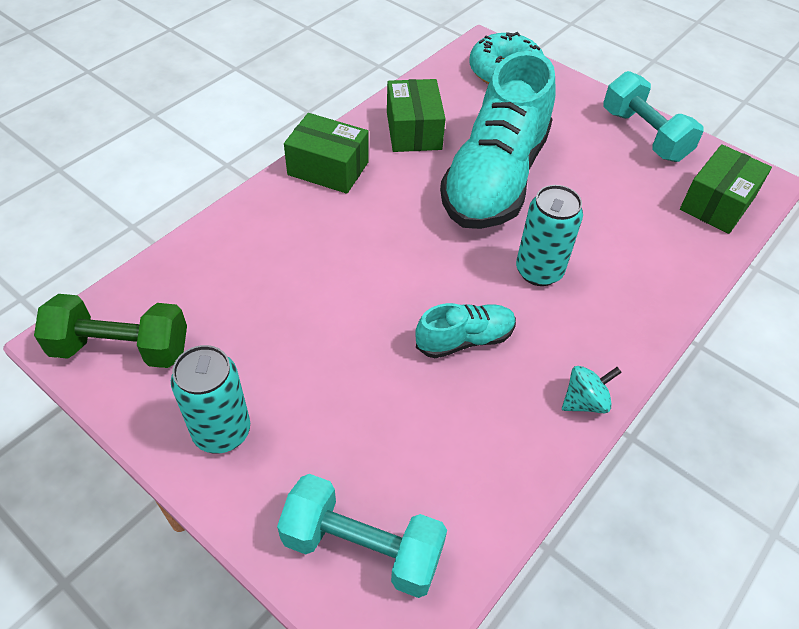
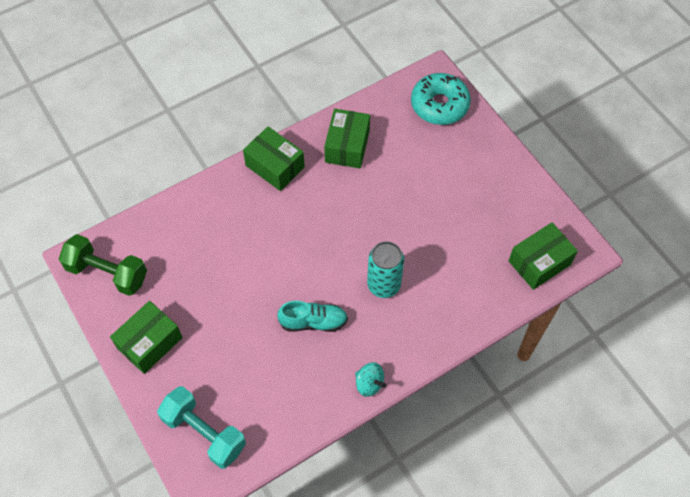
camera: 20 degrees right, 10 degrees up
(222, 432) = (150, 343): turquoise can -> green box
(494, 178) = (387, 202): turquoise shoe -> none
(585, 401) = (369, 384): turquoise spinning top -> turquoise spinning top turned 45 degrees clockwise
(644, 135) = (518, 190): turquoise dumbbell -> none

